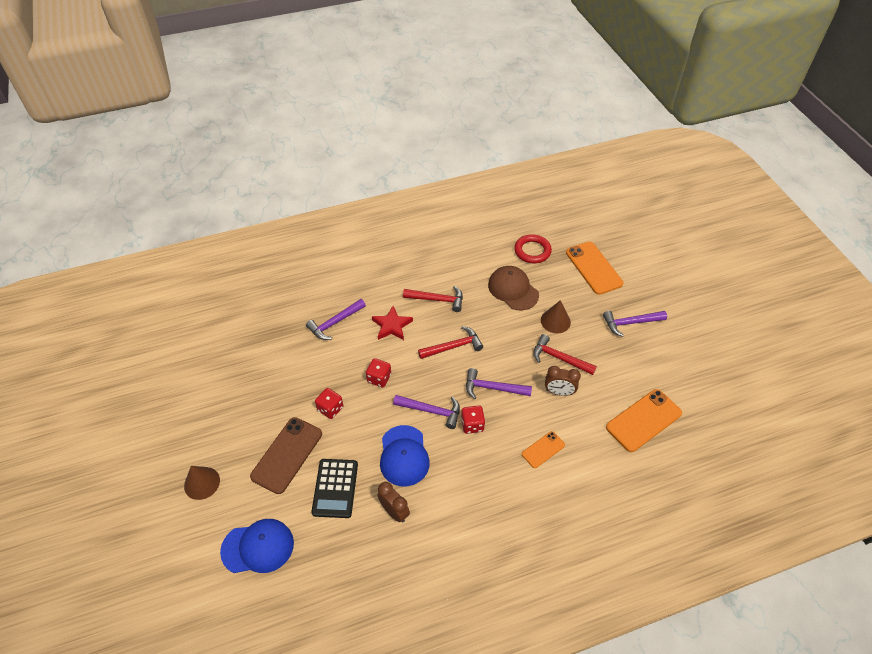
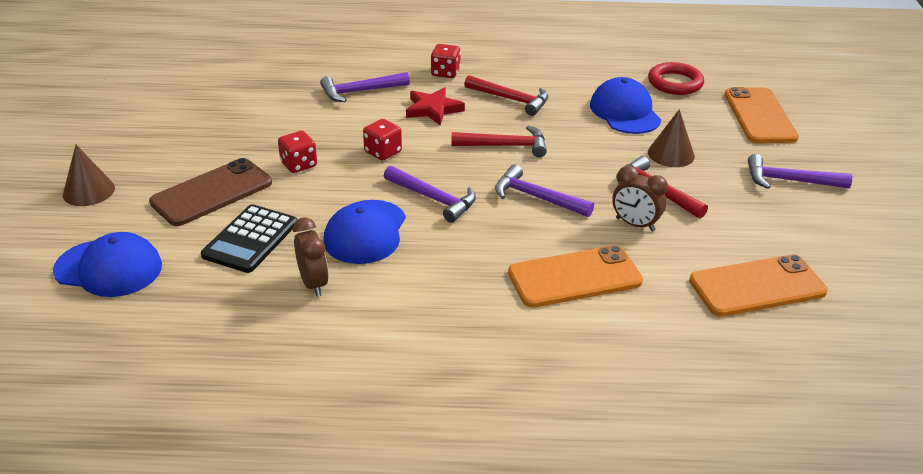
camera: 20 degrees right, 15 degrees down
(472, 425) = (483, 226): red dice -> red dice (445, 73)
(513, 289) = (625, 112): brown cap -> blue cap
(543, 449) = (574, 277): orange phone -> orange phone, size x1.82

